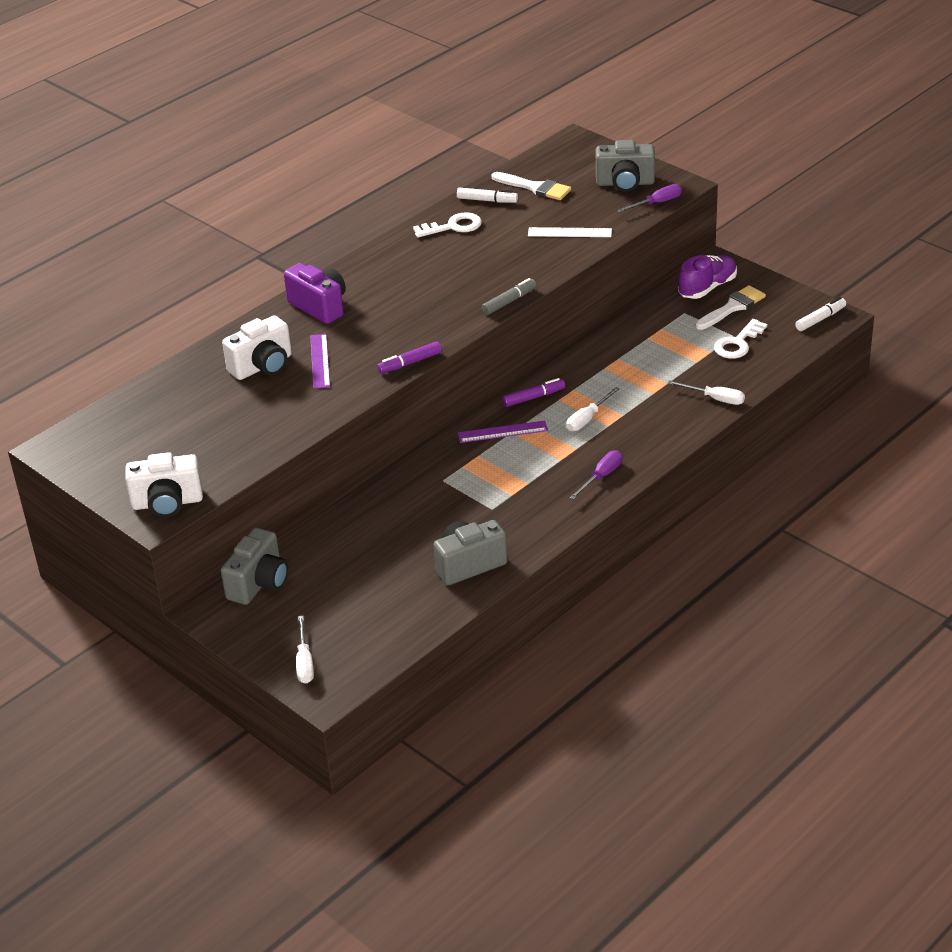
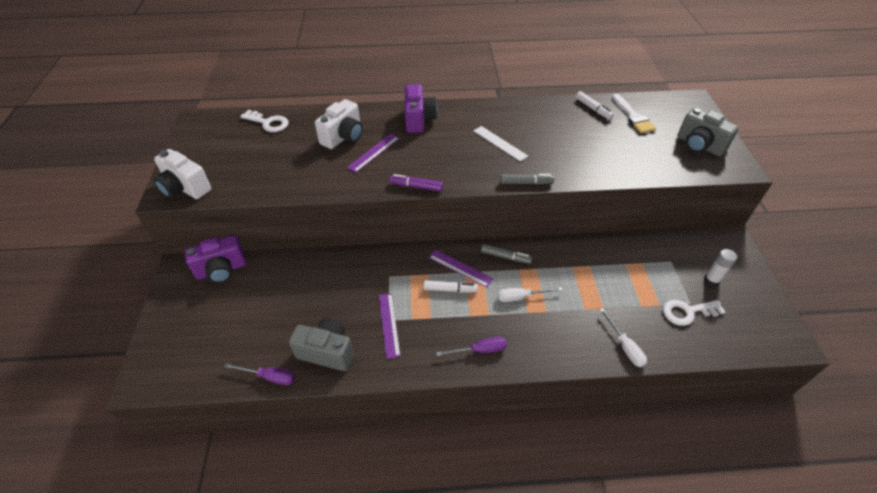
camera: 40 degrees right, 10 degrees up
(259, 583) = (222, 270): grey camera -> purple camera
(263, 366) = (343, 137): white camera -> white camera turned 60 degrees counterclockwise
(304, 662) = (166, 345): white screwdriver -> none
(453, 226) = (553, 114): white key -> white key (268, 123)
(497, 511) = (389, 324): none -> purple ruler
(533, 397) = (505, 257): purple marker -> grey marker
(569, 232) = (622, 158): white ruler -> white ruler (500, 143)
(657, 203) = (708, 172): purple screwdriver -> purple screwdriver (269, 377)
(707, 288) = (707, 253): purple shoe -> none
(732, 307) = (711, 280): white brush -> white glue stick
(820, 319) = (776, 336): white marker -> white marker (450, 289)

